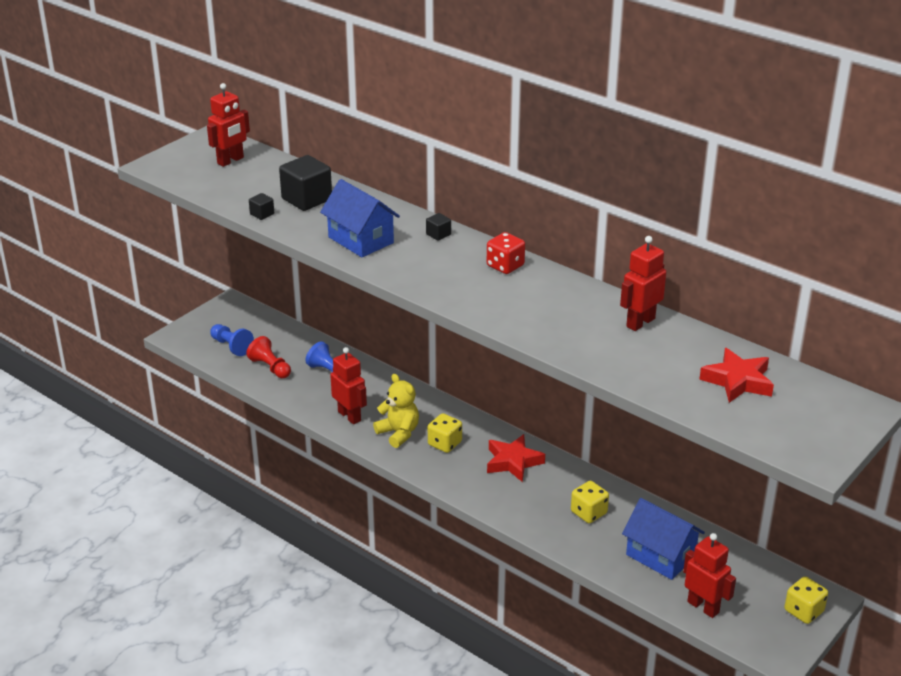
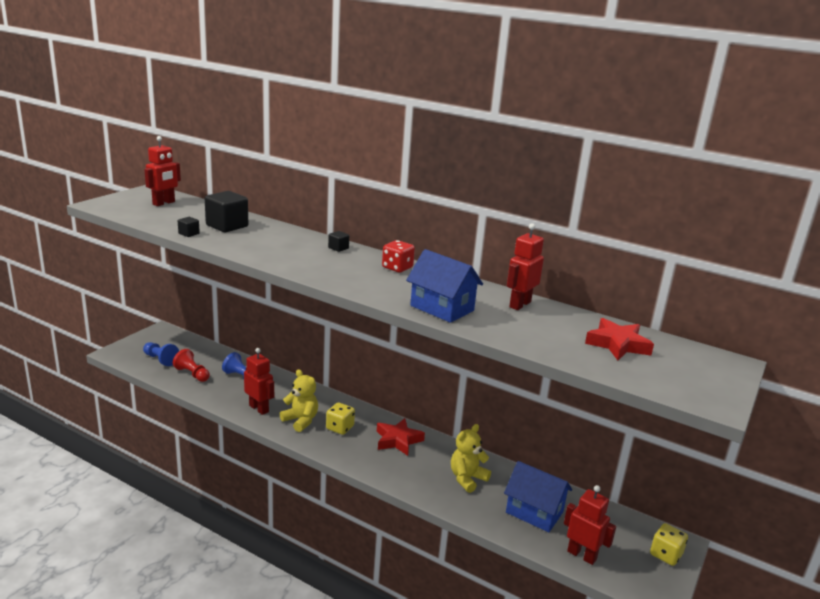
camera: 10 degrees left, 10 degrees down
(361, 240) = (274, 250): blue house -> blue house (442, 308)
(588, 513) = (467, 479): yellow dice -> yellow teddy bear

